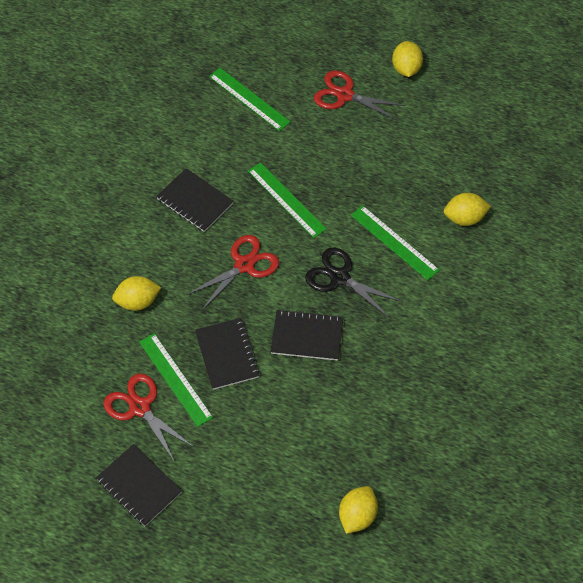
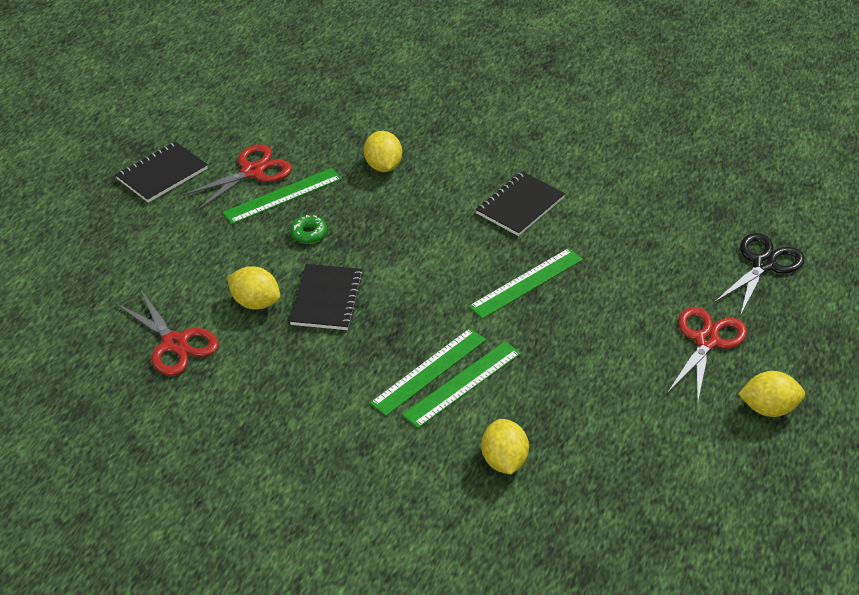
camera: 90 degrees right, 15 degrees down
(227, 355) = (309, 234): black notebook -> green donut
(244, 265) = (429, 247): red scissors -> red scissors (175, 343)
(249, 99) = (684, 249): green ruler -> green ruler (429, 371)
(340, 277) = (409, 329): black scissors -> black scissors (763, 264)
(357, 516) = (87, 337): yellow lemon -> yellow lemon (255, 302)

